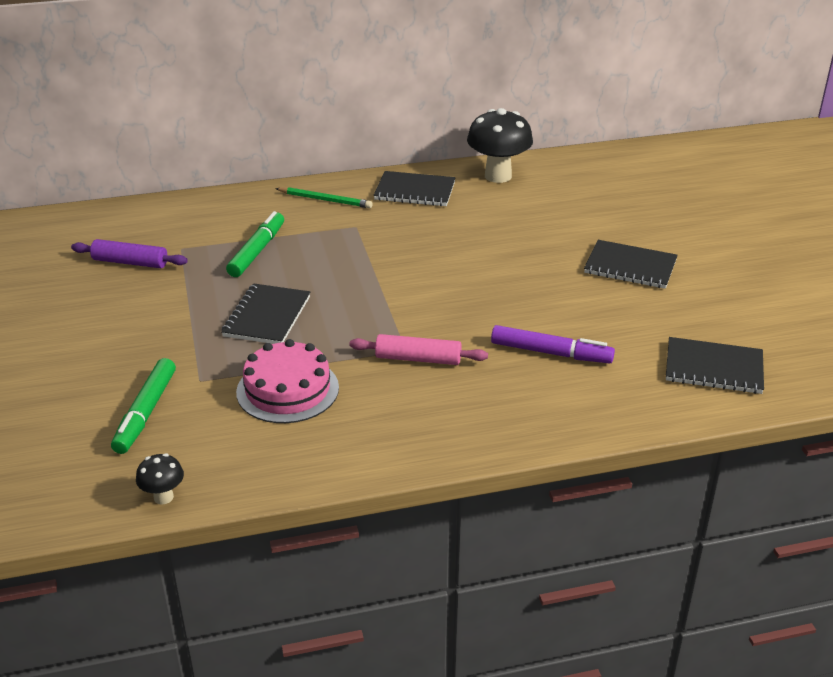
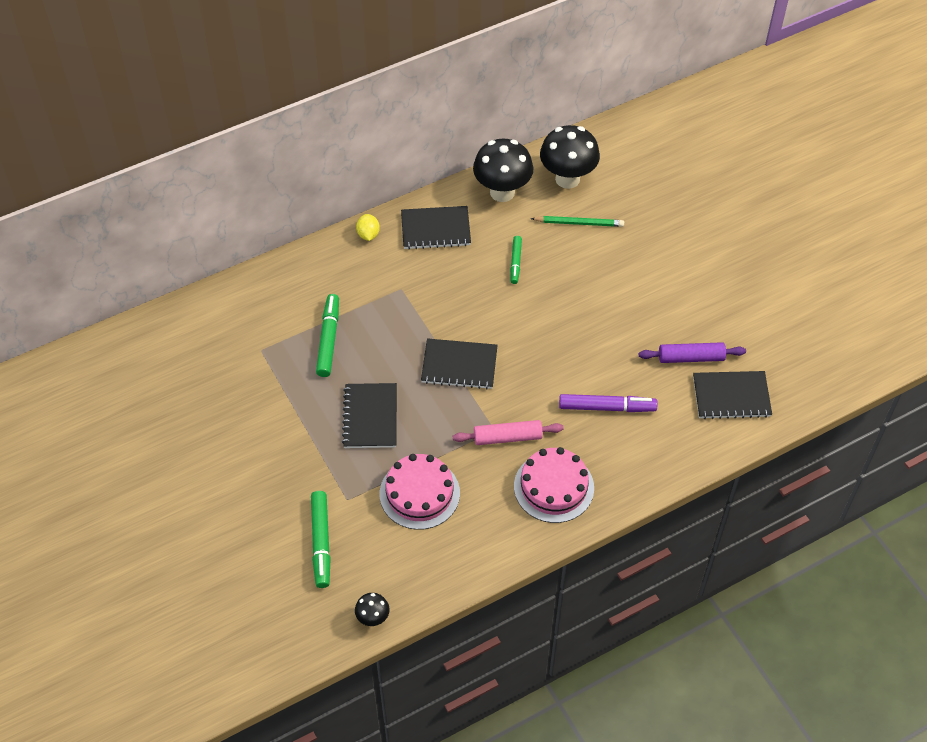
camera: 15 degrees left, 20 degrees up
(130, 262) = (225, 377): purple rolling pin -> purple rolling pin (691, 357)
(325, 200) = (360, 258): green pencil -> green pencil (579, 223)
(342, 185) = (368, 234): none -> yellow lemon
(455, 412) = (553, 487): none -> pink cake
(490, 225) = (515, 262): none -> green marker
(572, 176) = (567, 179): none -> black mushroom
(630, 267) = (644, 292): black notebook -> black notebook (459, 365)

